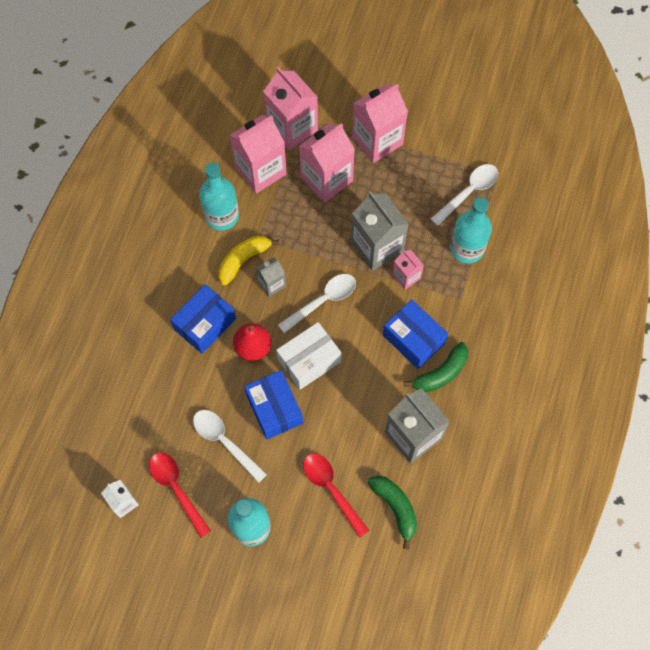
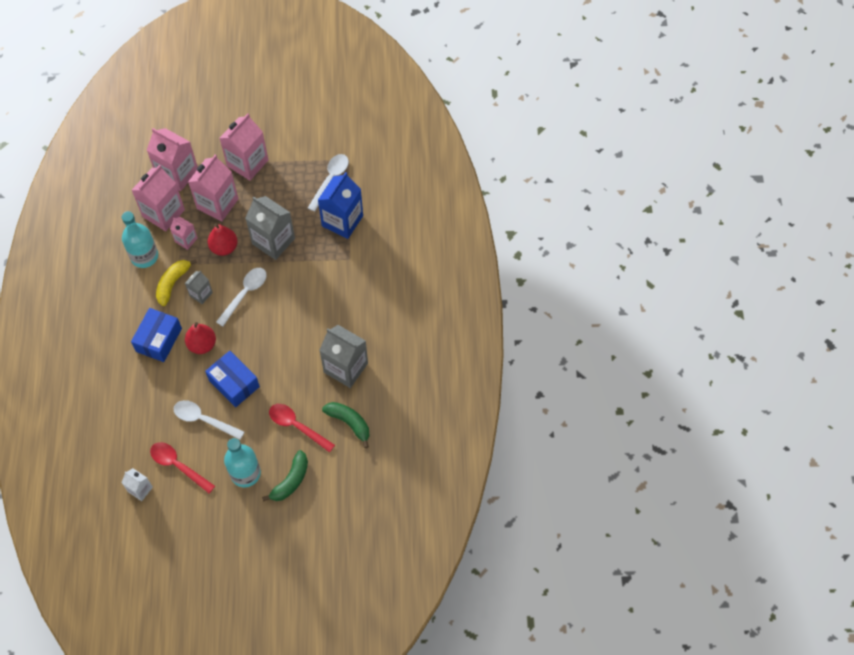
camera: 20 degrees left, 5 degrees down
(309, 360) = (249, 340): white box -> none
(317, 235) = (224, 247): none -> red pear
(406, 276) = (303, 256): pink carton -> pink carton (186, 240)
(413, 339) = (323, 299): blue box -> none
(441, 373) = (352, 317): green banana -> green banana (291, 481)
(467, 248) = (342, 221): turquoise bottle -> blue carton

